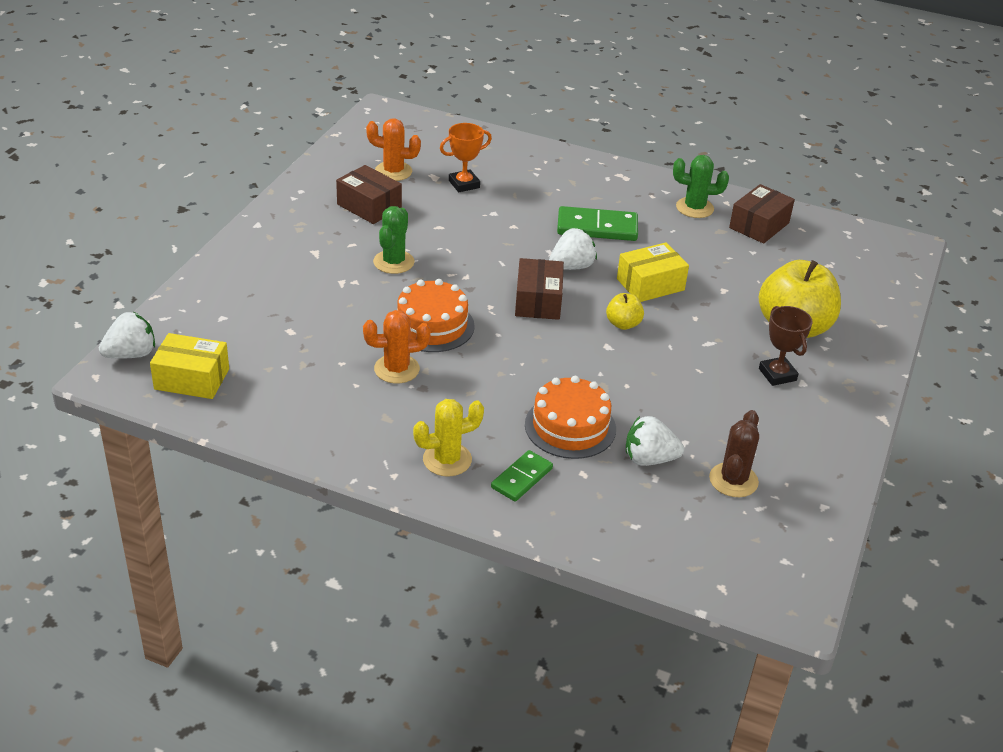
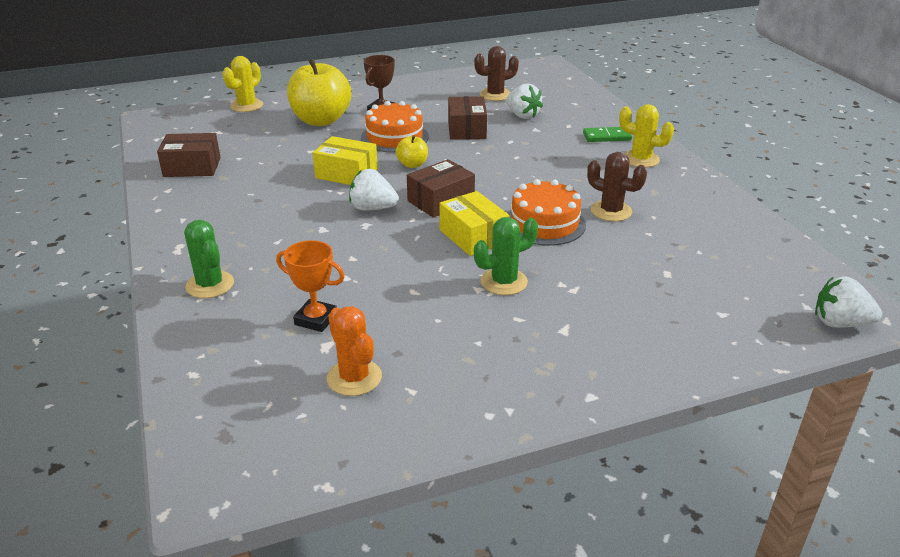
camera: 130 degrees left, 5 degrees down
(192, 379) = (790, 277): yellow box -> yellow box (473, 236)
(369, 206) = (444, 349): brown box -> brown box (467, 129)
(396, 369) = (611, 211): orange cactus -> brown cactus
(570, 427) = (542, 141): orange cake -> orange cake (394, 137)
(597, 227) = (294, 222): green domino -> none
(694, 208) = (197, 198): green cactus -> green cactus (210, 285)
(886, 304) = (247, 106): none -> yellow cactus

